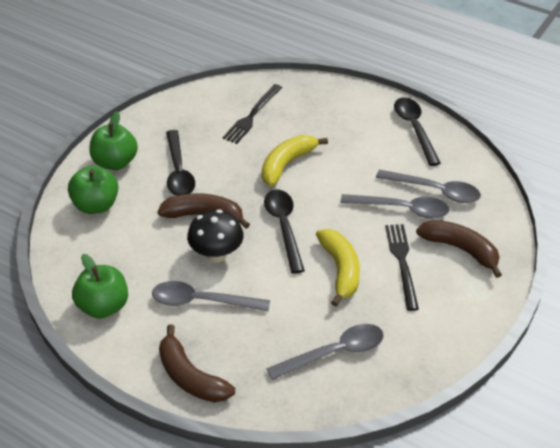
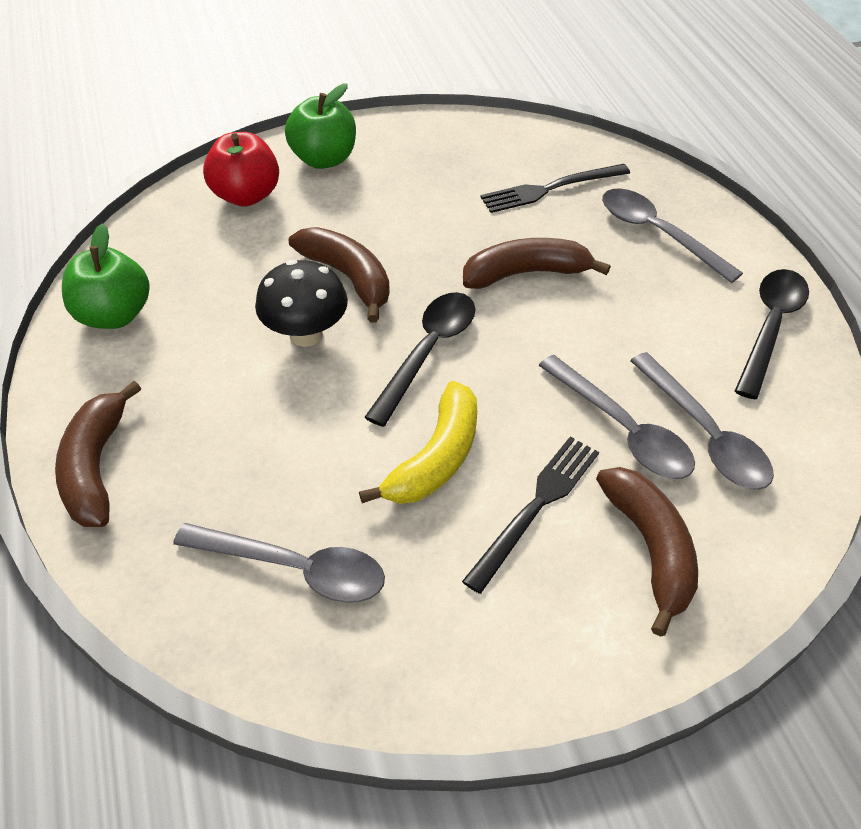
camera: 40 degrees right, 5 degrees up
(96, 205) = (246, 195): green apple -> red apple
(178, 171) = (381, 208): black spoon -> none
(202, 301) = (221, 381): grey spoon -> grey spoon (657, 233)
(286, 164) = (526, 273): yellow banana -> brown banana

